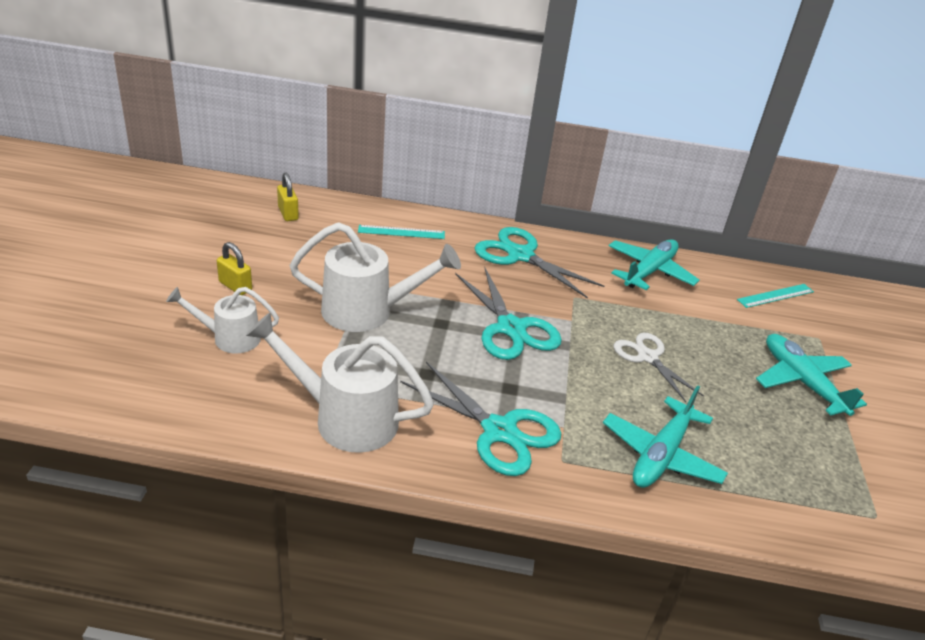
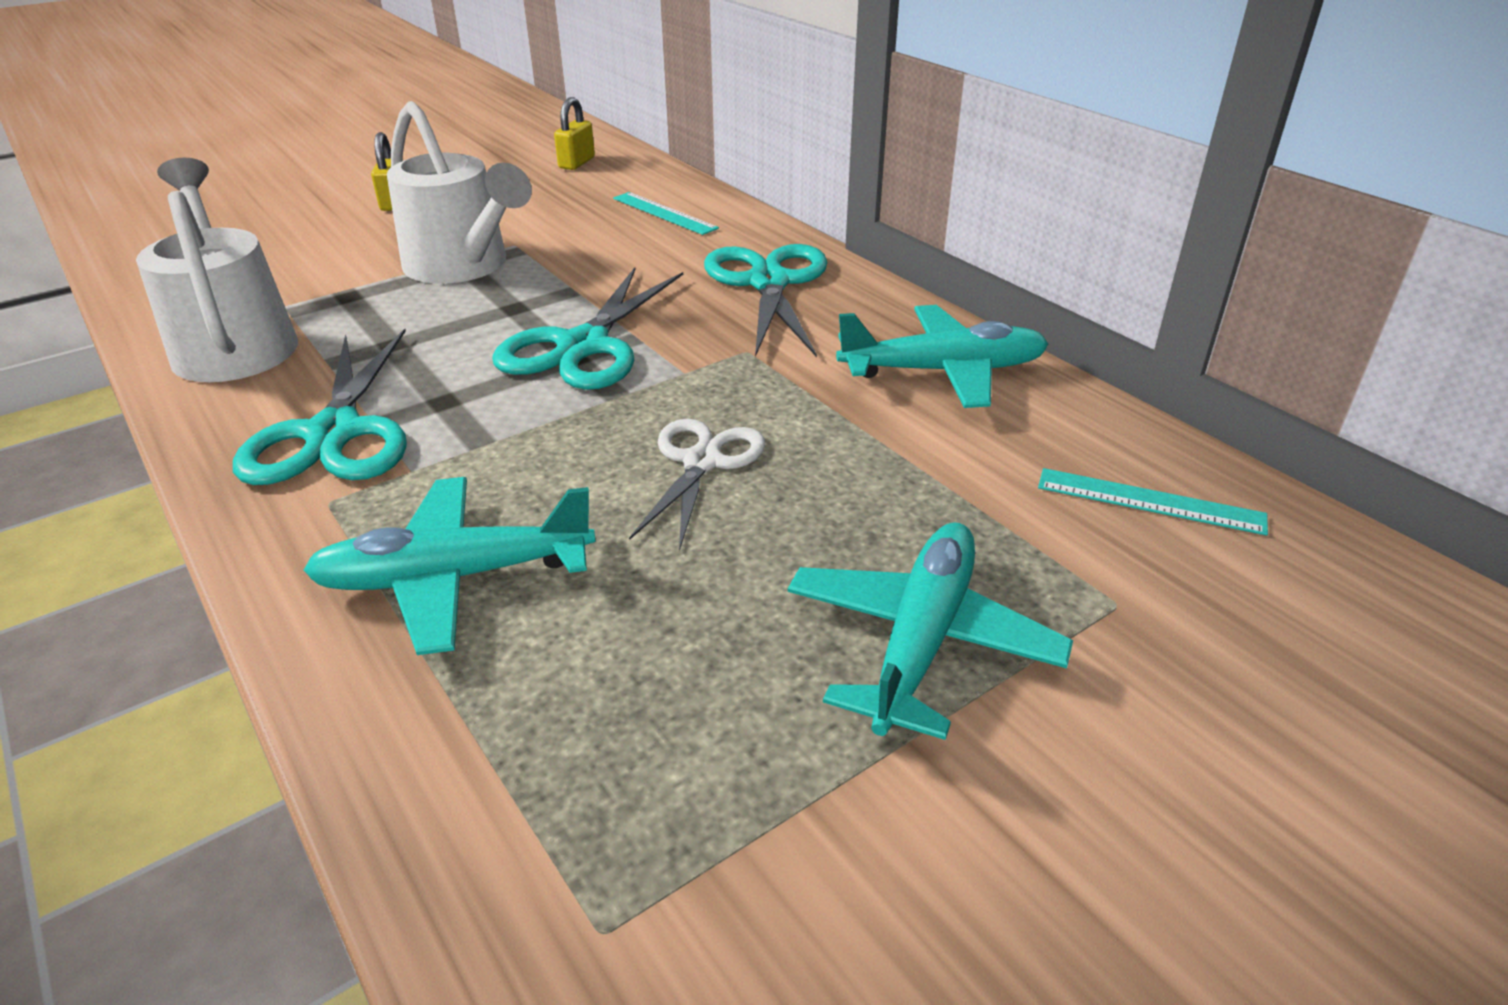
camera: 50 degrees right, 0 degrees up
(229, 338) = (298, 238): white watering can -> none

